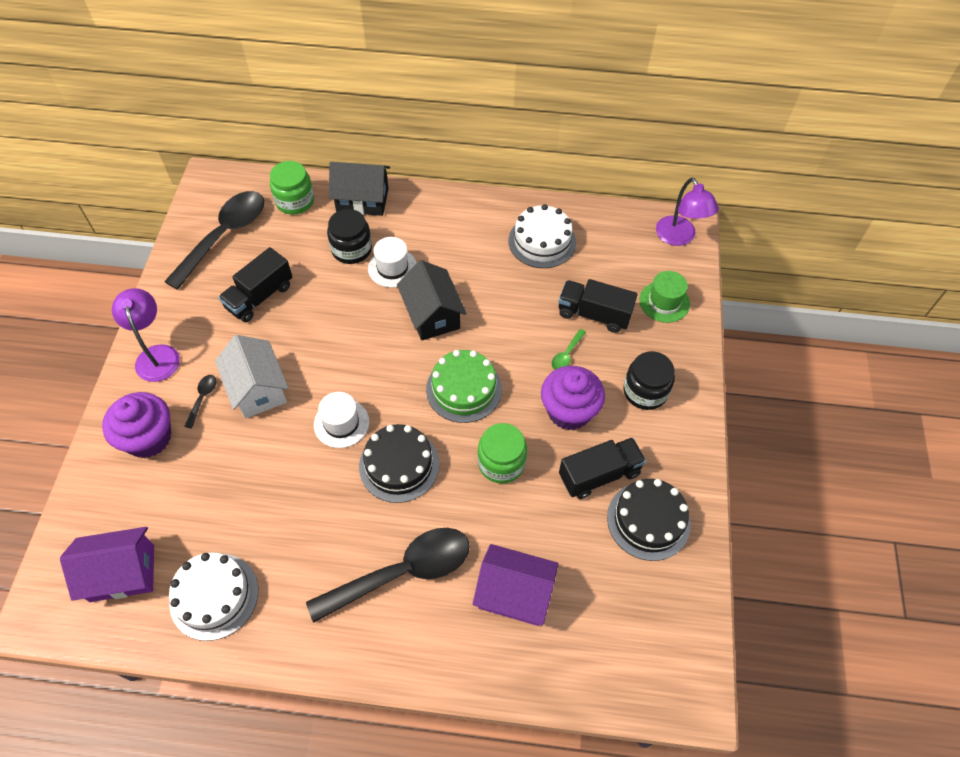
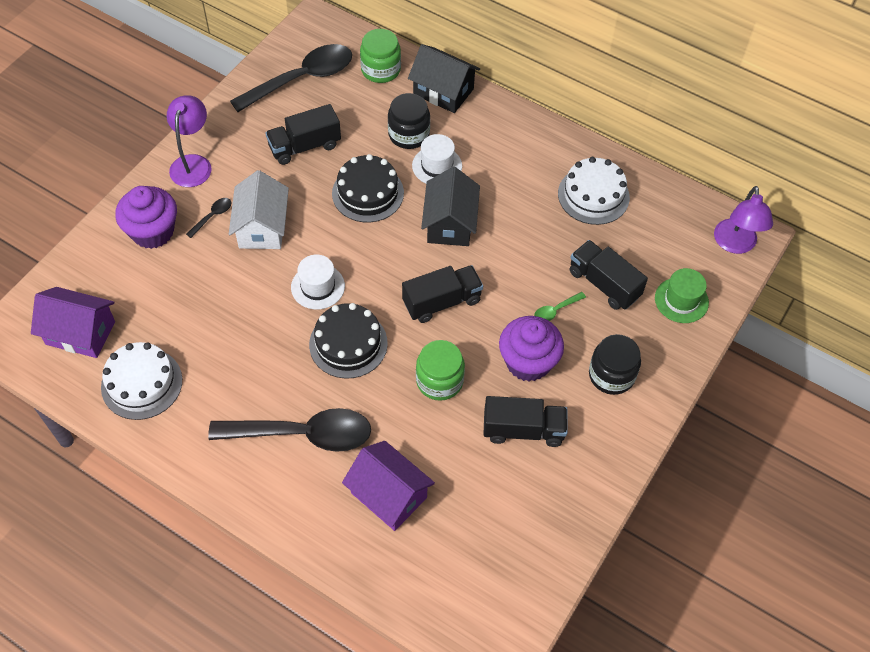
camera: 25 degrees right, 0 degrees up
(464, 389) = (442, 302): green cake -> black truck
(648, 520) = (545, 489): black cake -> black cake (368, 193)

